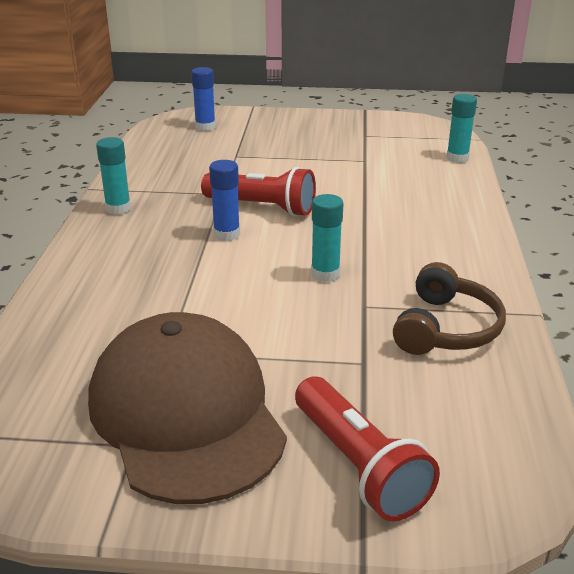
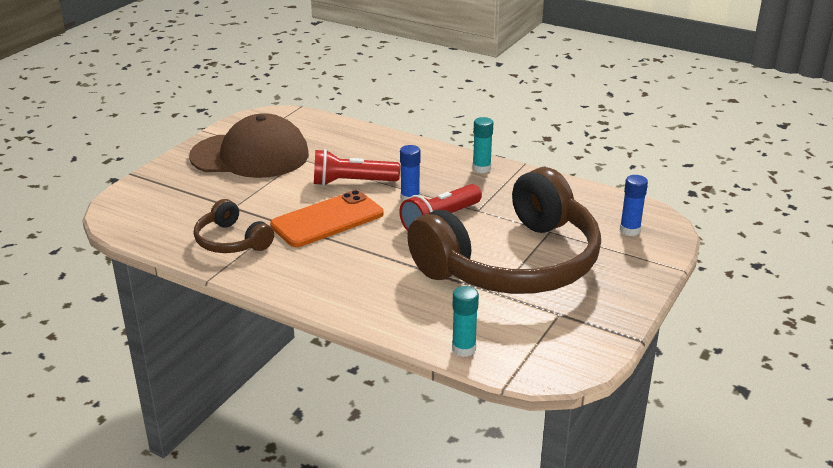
camera: 115 degrees right, 0 degrees up
(309, 161) = (513, 263): none -> brown headphones
(325, 274) = (327, 219): turquoise glue stick -> orange phone
(359, 465) = (172, 185): red flashlight -> red flashlight (352, 182)

